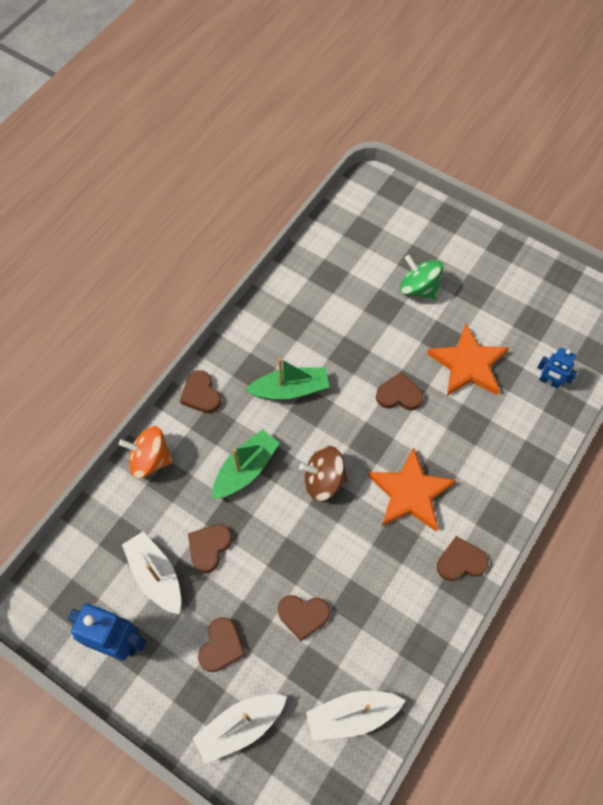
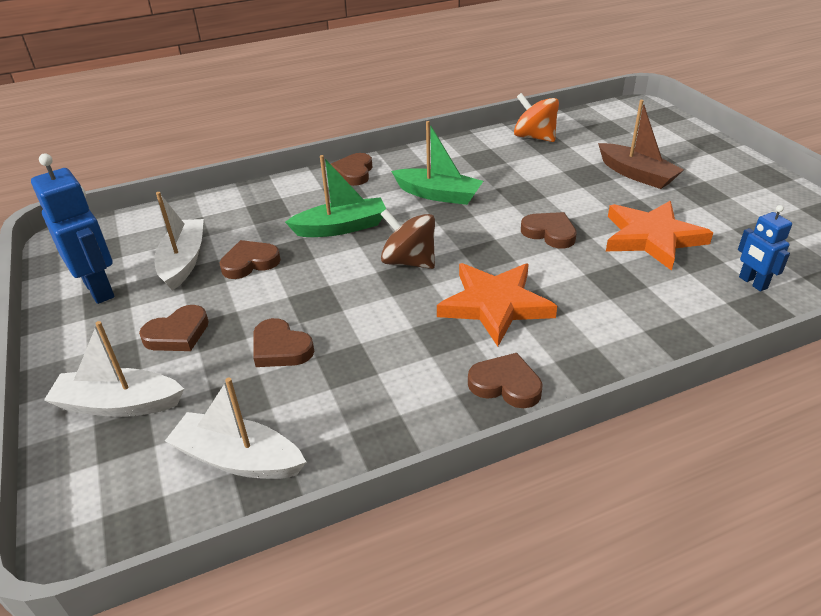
camera: 35 degrees right, 25 degrees down
(150, 460) = (267, 193): orange spinning top -> orange spinning top (534, 137)
(418, 288) = (636, 174): green spinning top -> brown boat

